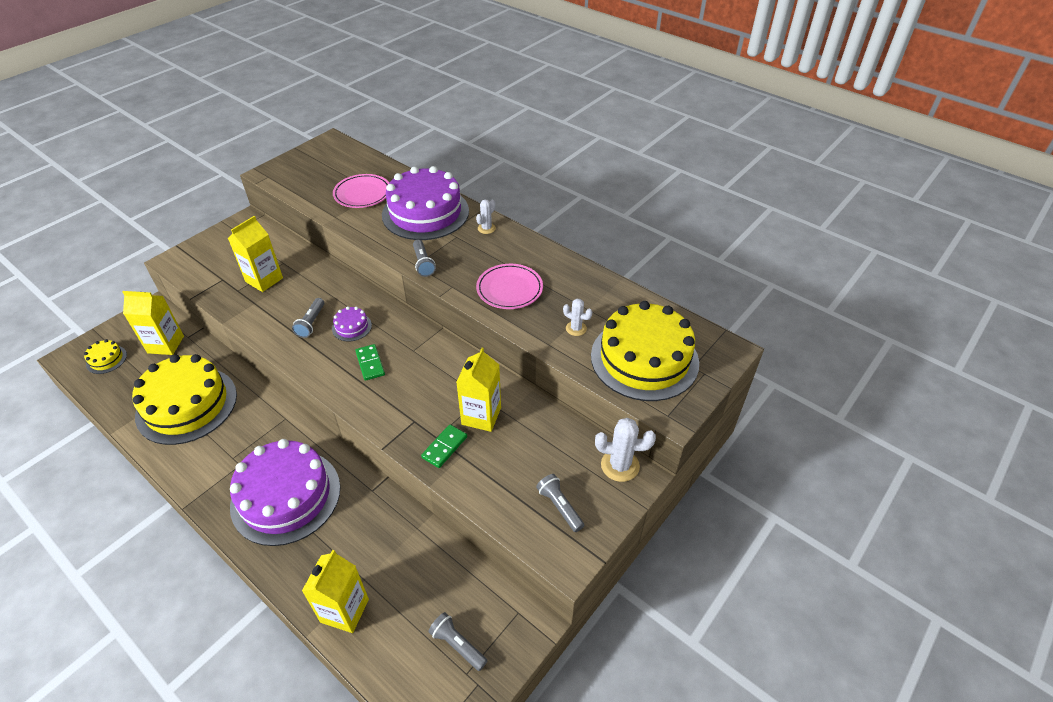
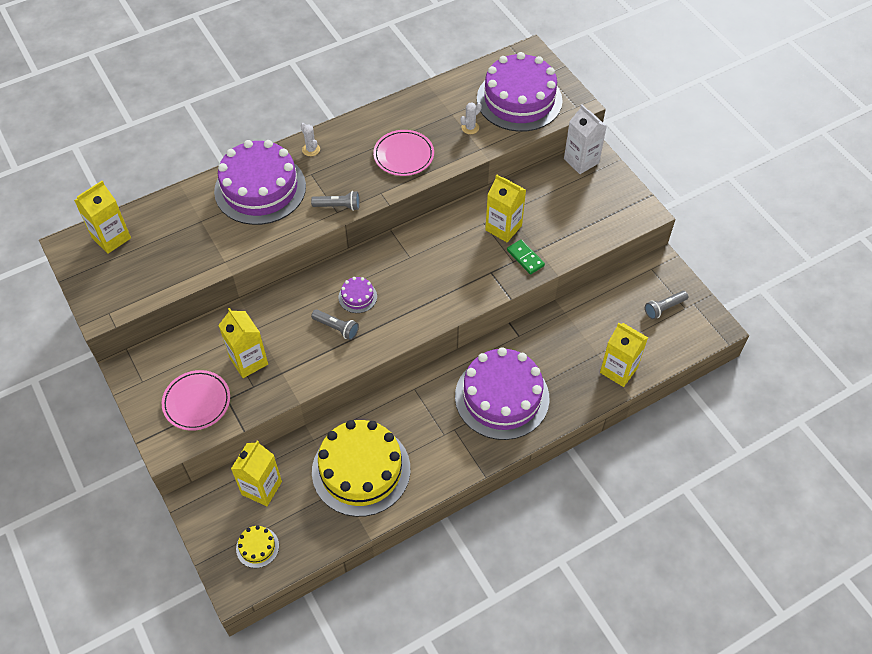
camera: 70 degrees left, 10 degrees up
(343, 156) = (111, 238): none -> yellow carton
(362, 194) = (196, 233): pink plate -> pink plate (197, 402)
(370, 363) = (412, 290): green domino -> none
(559, 507) = (603, 204): grey flashlight -> none
(620, 465) = (581, 161): white cactus -> white carton
(644, 359) = (519, 100): yellow cake -> purple cake

